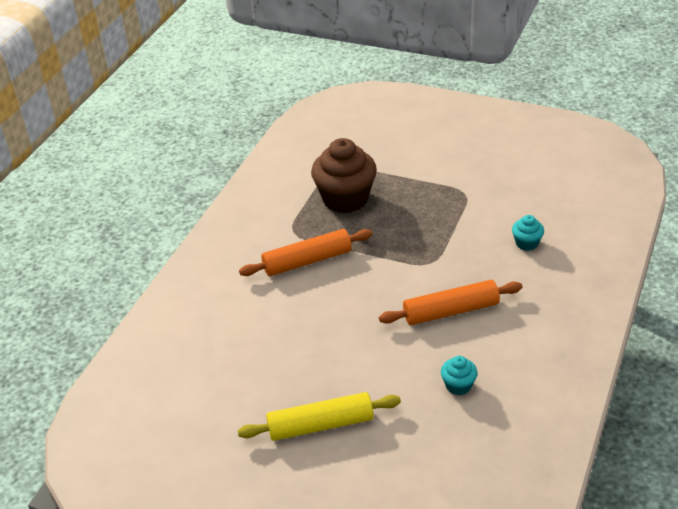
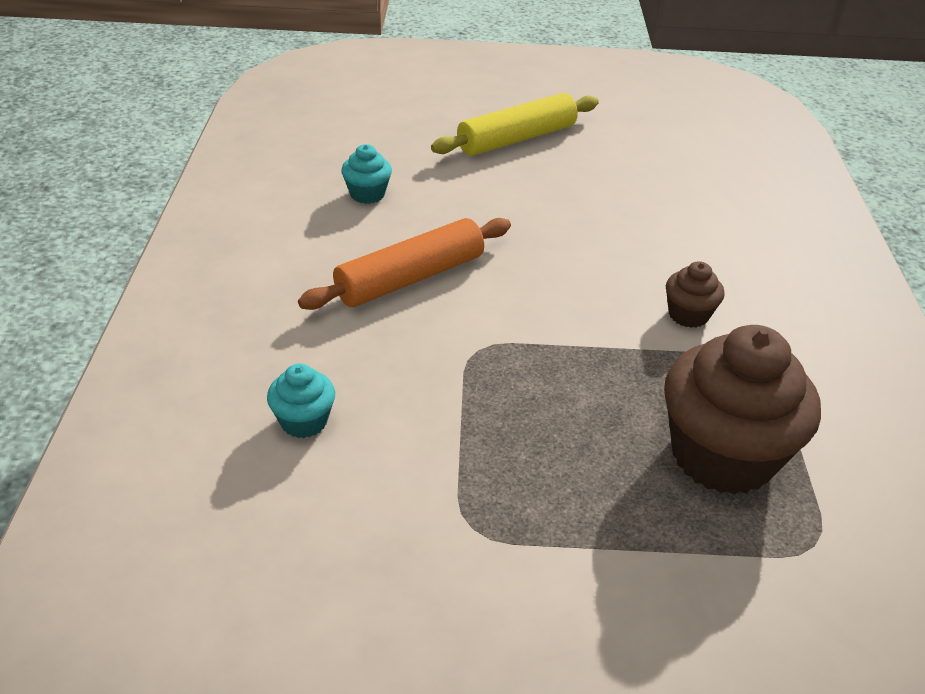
camera: 155 degrees right, 0 degrees up
(307, 261) = (688, 315): orange rolling pin -> brown cupcake

